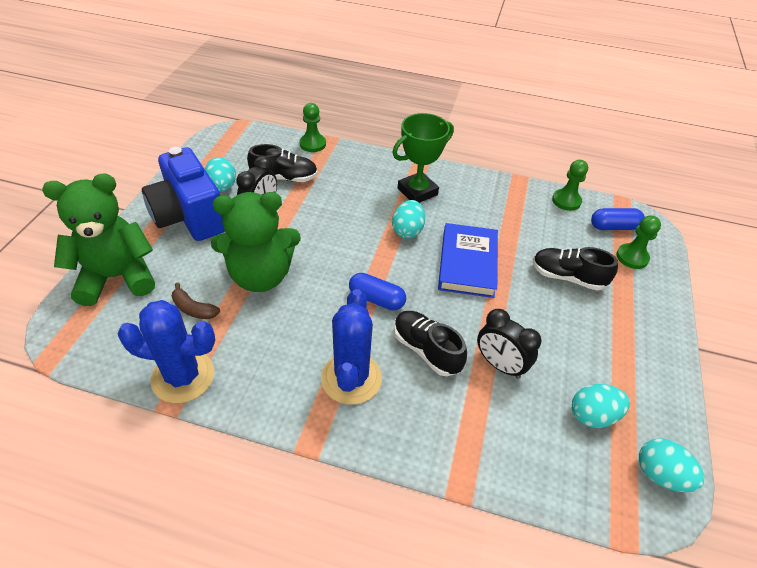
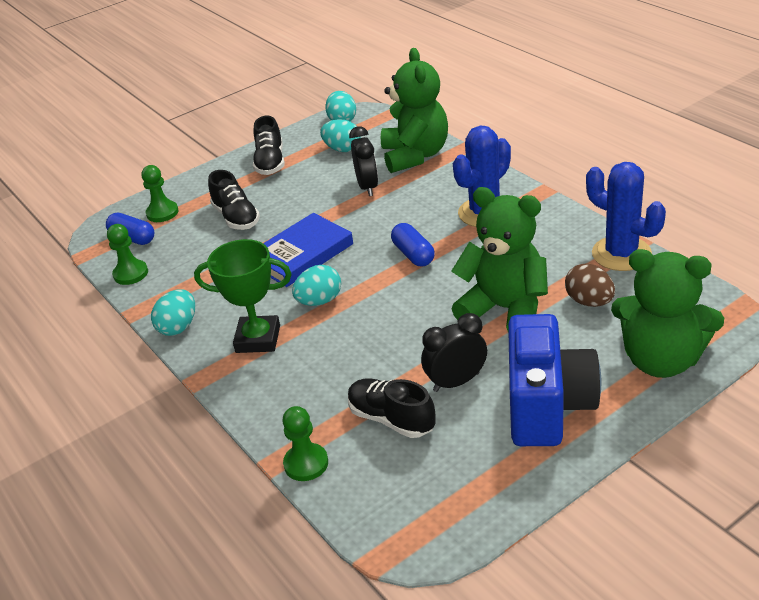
camera: 135 degrees left, 10 degrees down
(193, 309) = (589, 302): brown banana -> brown egg
(222, 187) = (482, 437): turquoise egg -> turquoise egg (178, 327)
(426, 350) = (410, 210): black shoe -> black shoe (270, 162)
(502, 442) = (415, 155): none -> green teddy bear

